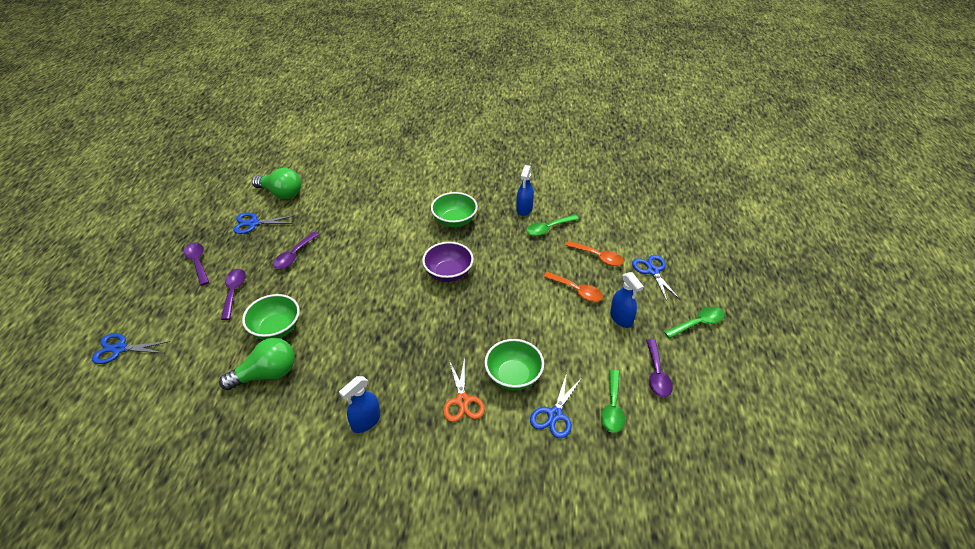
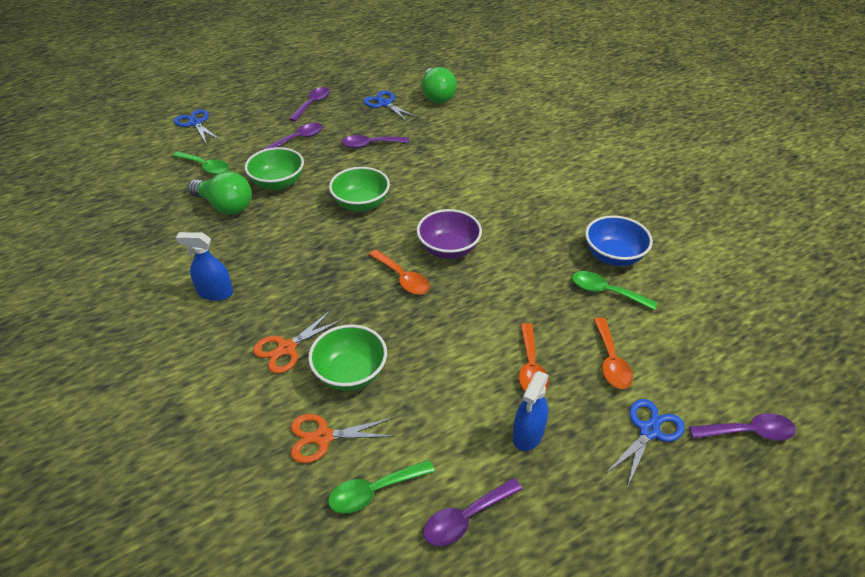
camera: 55 degrees right, 0 degrees up
(453, 309) = (402, 278): none -> orange spoon
(454, 221) = (529, 214): green bowl -> green bowl (361, 204)
(524, 209) = (613, 256): blue spray bottle -> blue bowl
(555, 415) = (323, 437): blue scissors -> orange scissors
(677, 238) = (748, 432): none -> purple spoon
(698, 323) = (603, 531): green spoon -> green spoon (205, 167)

